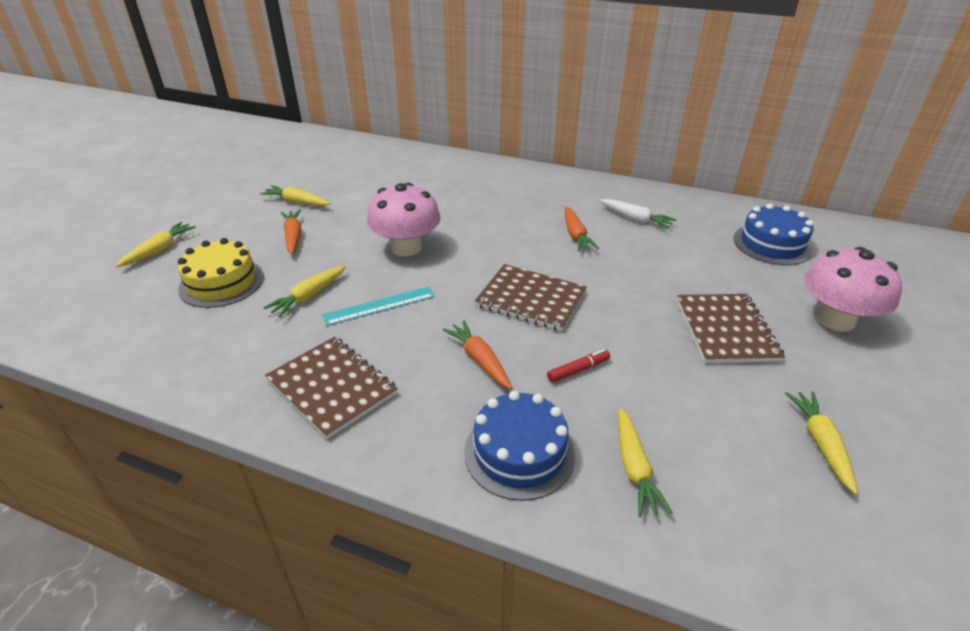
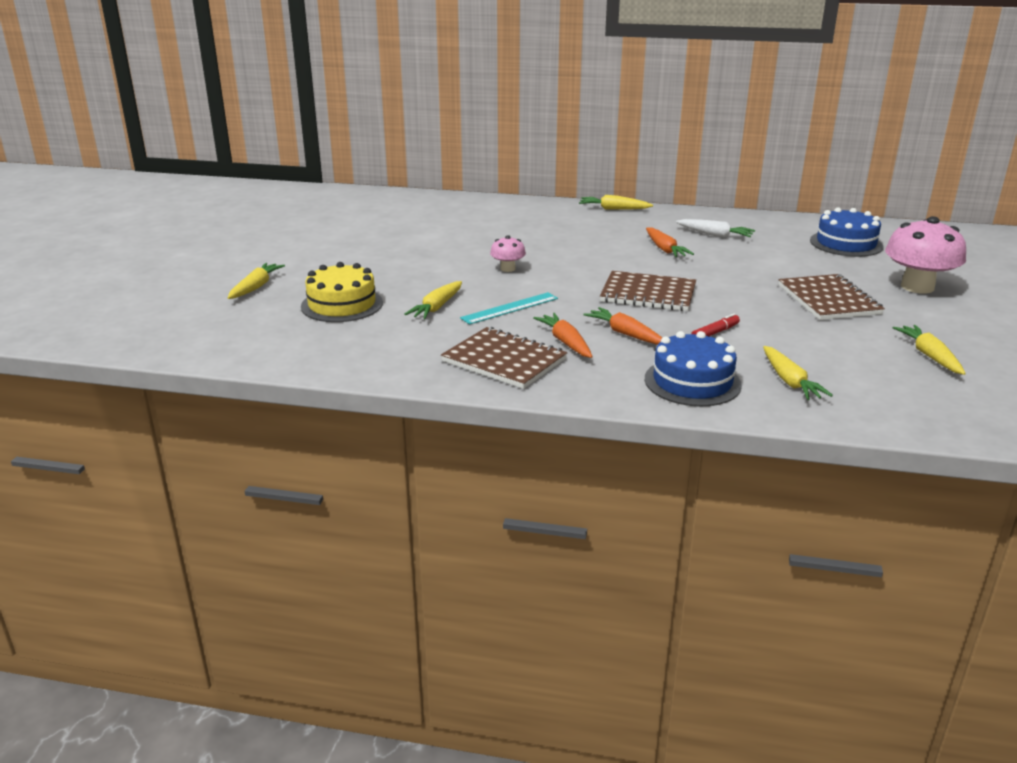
camera: 10 degrees left, 10 degrees down
(293, 236) = (387, 268): orange carrot -> orange carrot (565, 342)
(297, 202) = (371, 244): yellow carrot -> yellow carrot (613, 209)
(406, 248) = (507, 269): pink mushroom -> pink mushroom, size x0.50

